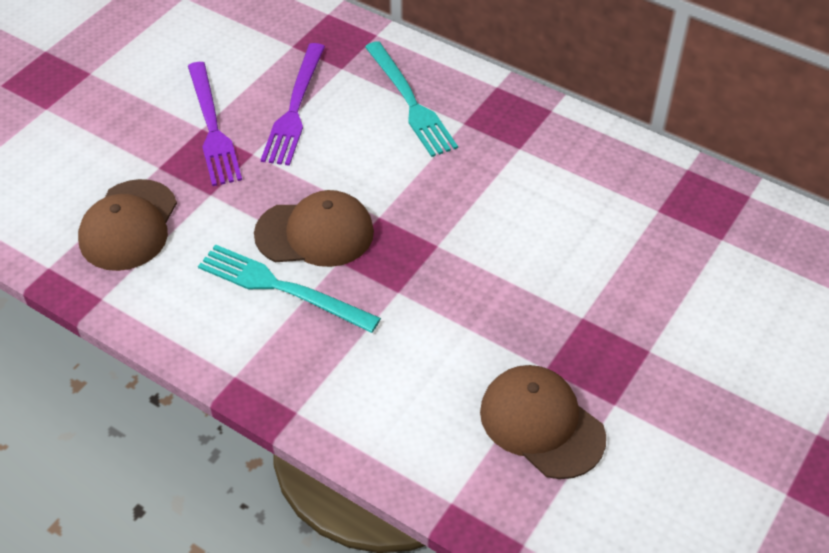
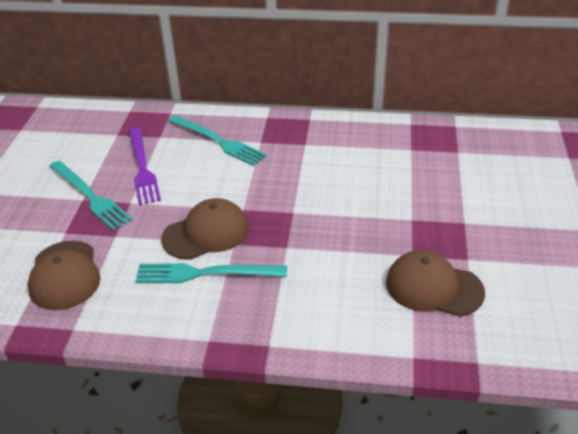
camera: 25 degrees left, 10 degrees down
(212, 127) = (90, 196): purple fork -> turquoise fork

